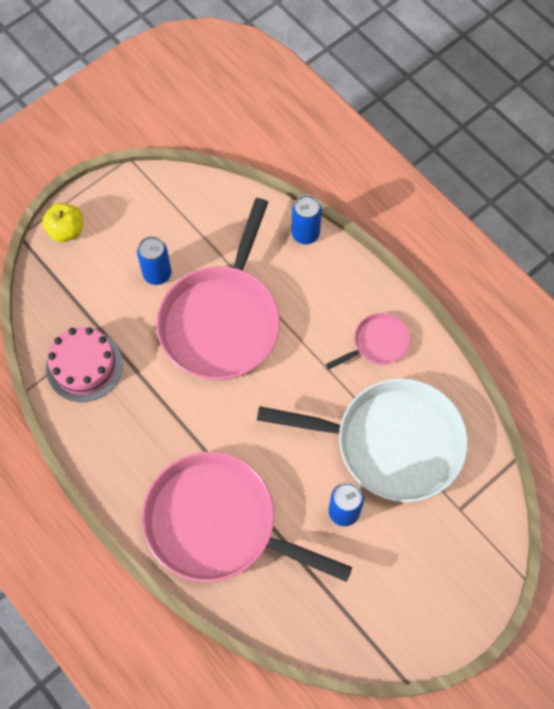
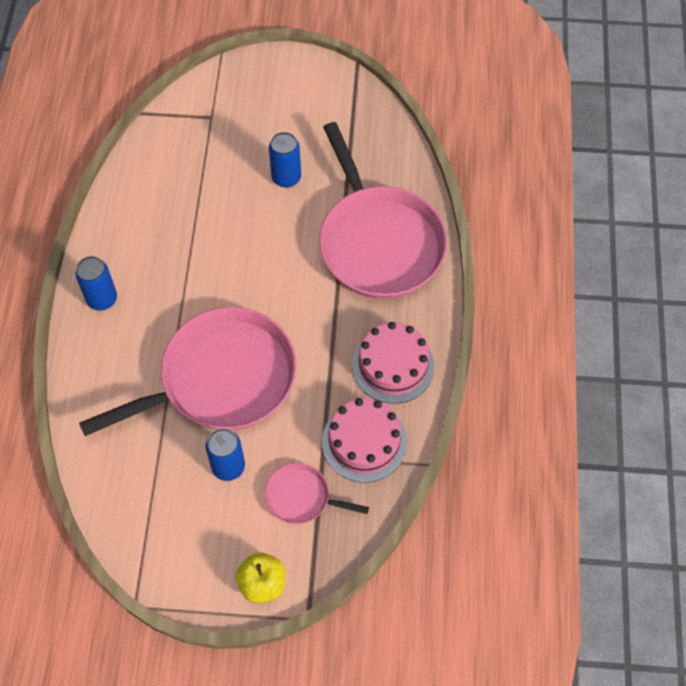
camera: 135 degrees left, 5 degrees down
(114, 436) = (393, 365): none -> pink cake
(305, 234) = (77, 389): blue can -> blue can (102, 299)
(378, 343) = (130, 259): pink pan -> pink pan (301, 497)
(391, 443) = (204, 189): white pan -> none

